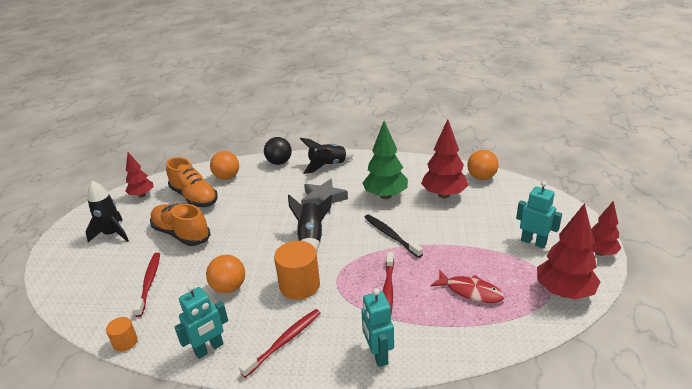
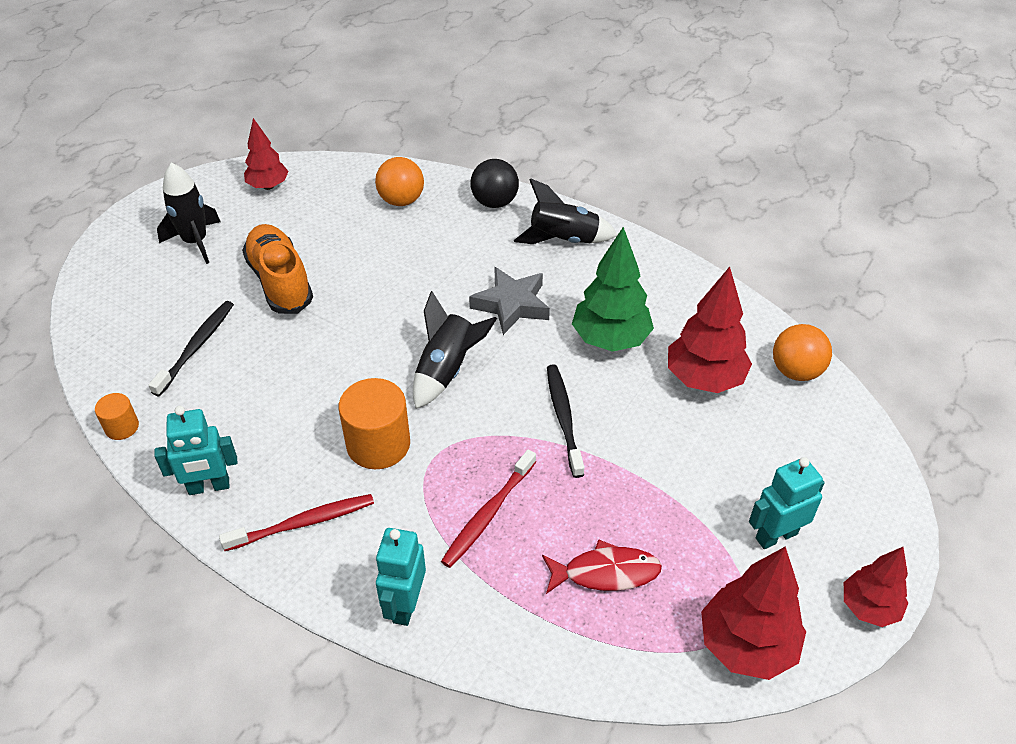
camera: 25 degrees right, 15 degrees up
(149, 282) = (196, 347): red toothbrush -> black toothbrush
(194, 197) = (334, 221): orange shoe -> none
(229, 287) = (287, 403): orange ball -> none
(470, 291) = (605, 572): red fish -> red fish turned 60 degrees counterclockwise
(533, 242) = (776, 535): turquoise robot -> turquoise robot turned 90 degrees counterclockwise

